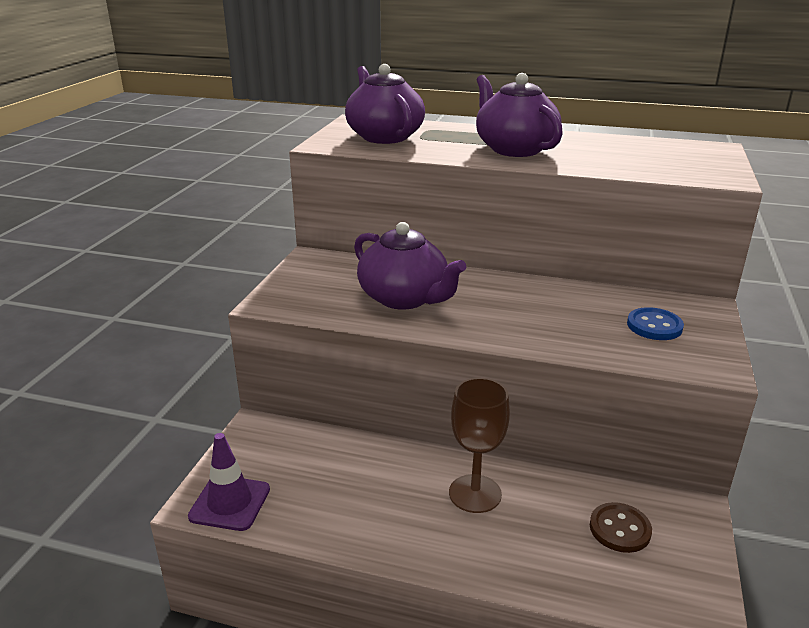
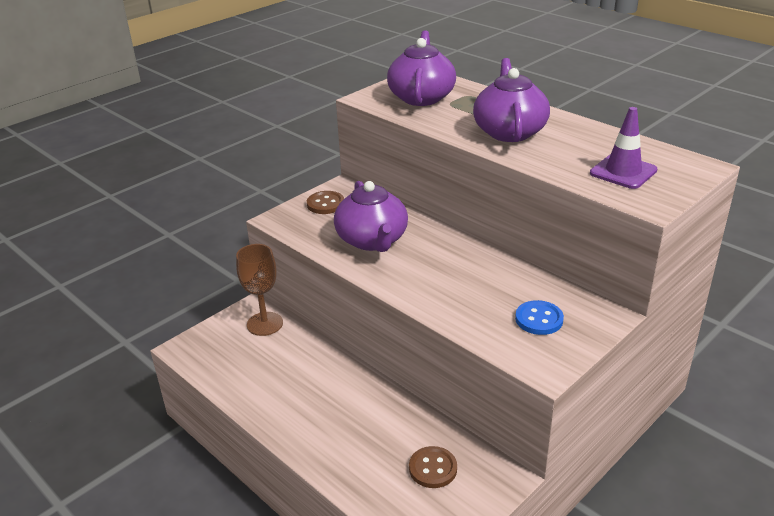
camera: 30 degrees right, 5 degrees up
(230, 503) = (200, 354): purple traffic cone -> purple traffic cone (623, 172)
(311, 276) = (325, 204): none -> brown button
(475, 493) = (355, 405): brown goblet -> brown goblet (265, 324)

